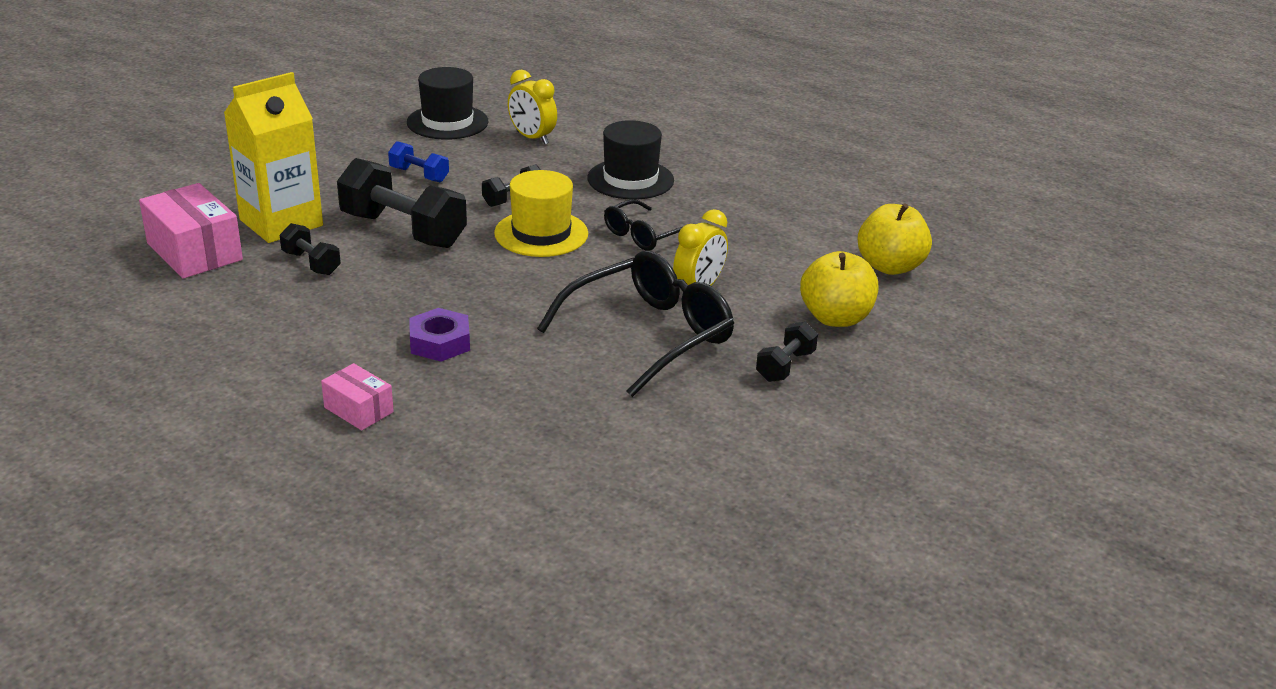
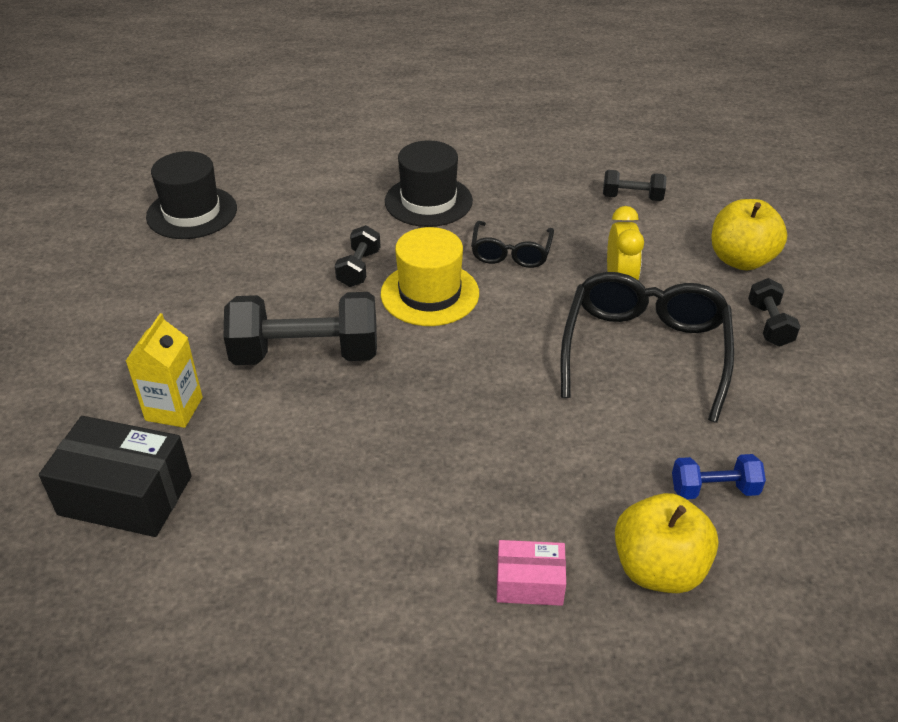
camera: 35 degrees left, 10 degrees up
(194, 252) = (125, 495): pink box -> black box
(281, 223) = (174, 409): yellow carton -> yellow carton, size x0.60
(311, 263) = (267, 440): black dumbbell -> black dumbbell (632, 197)
(419, 175) = (240, 284): blue dumbbell -> blue dumbbell (714, 489)
(440, 342) = (498, 460): purple nut -> none
(532, 138) = (291, 196): yellow clock -> none
(890, 266) = (712, 193): yellow apple -> yellow apple (658, 568)

